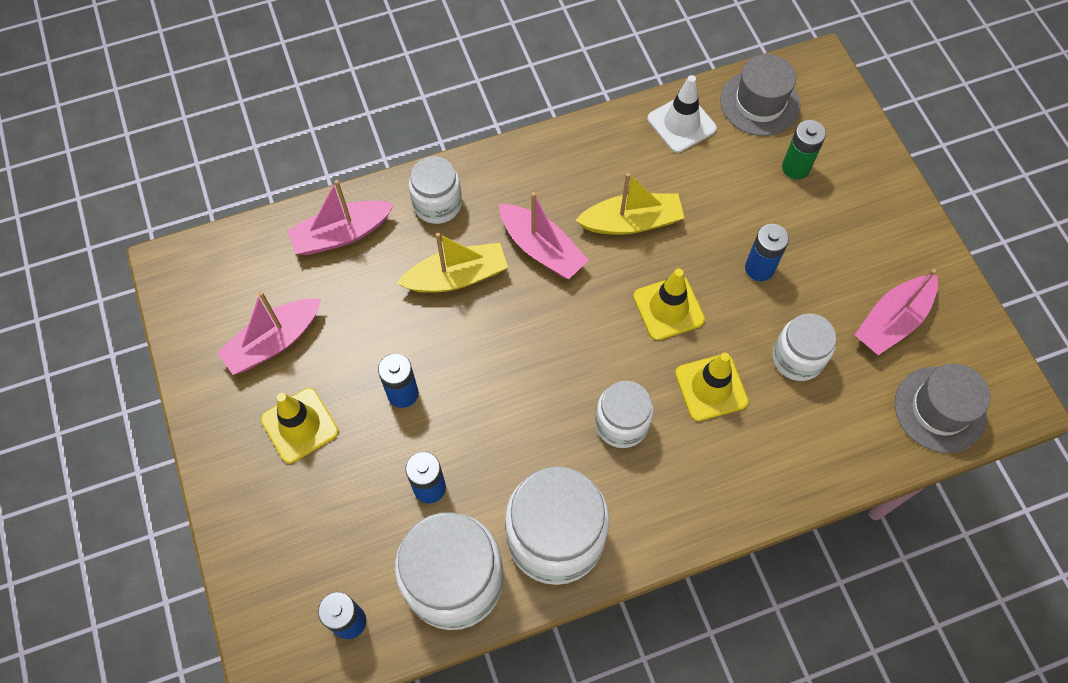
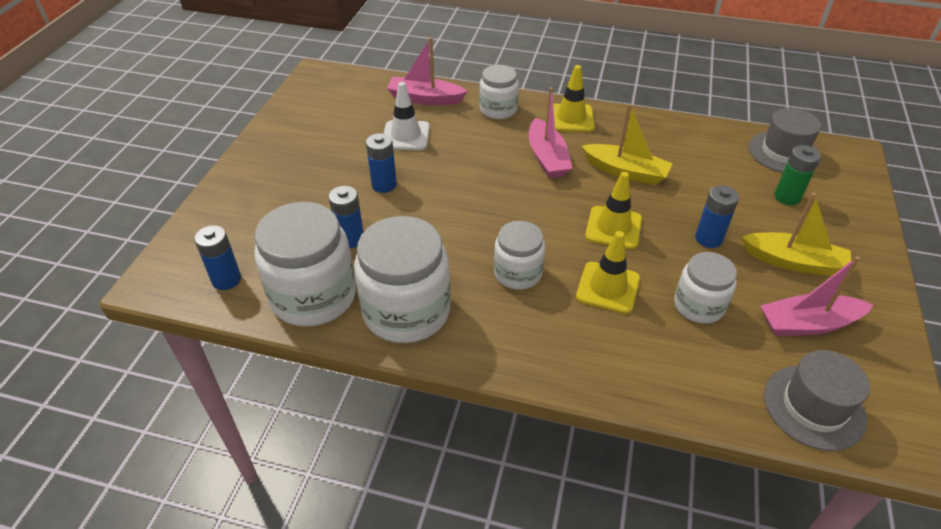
camera: 35 degrees right, 20 degrees down
(273, 342) = (334, 127): pink boat -> none
(300, 425) = (307, 170): yellow traffic cone -> yellow traffic cone (571, 118)
(457, 277) = (476, 147): yellow boat -> yellow boat (794, 262)
(681, 124) = (709, 139): white traffic cone -> white traffic cone (406, 136)

